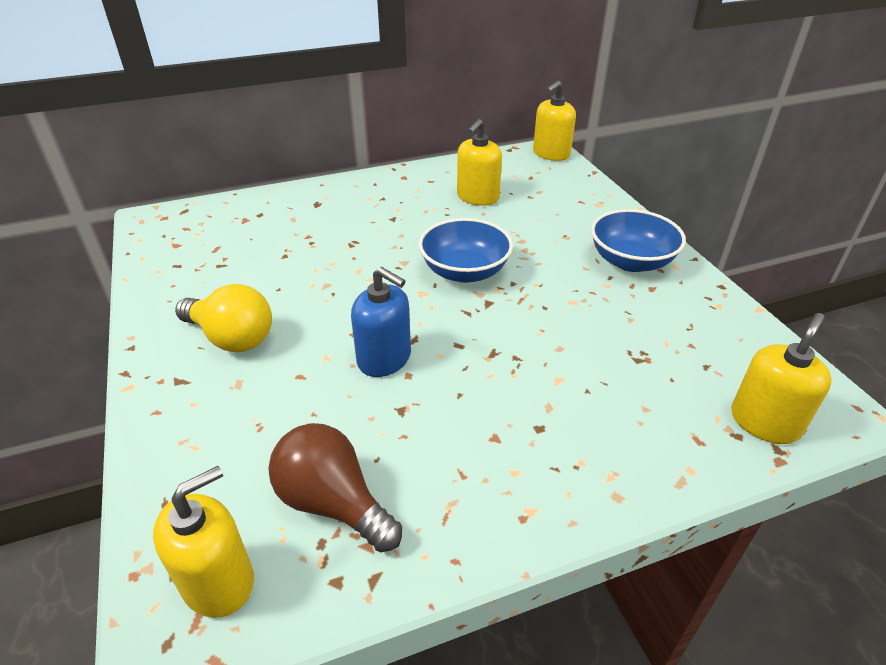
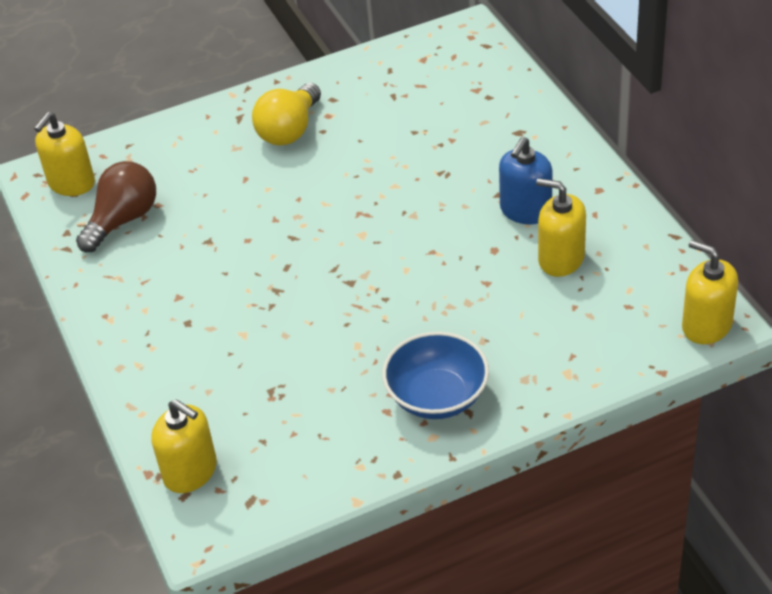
camera: 90 degrees right, 5 degrees up
(218, 581) = (71, 183): yellow soap dispenser -> yellow soap dispenser turned 75 degrees clockwise
(384, 358) = (266, 223): blue soap dispenser -> blue soap dispenser (525, 210)
(464, 271) = (401, 261): blue bowl -> none

